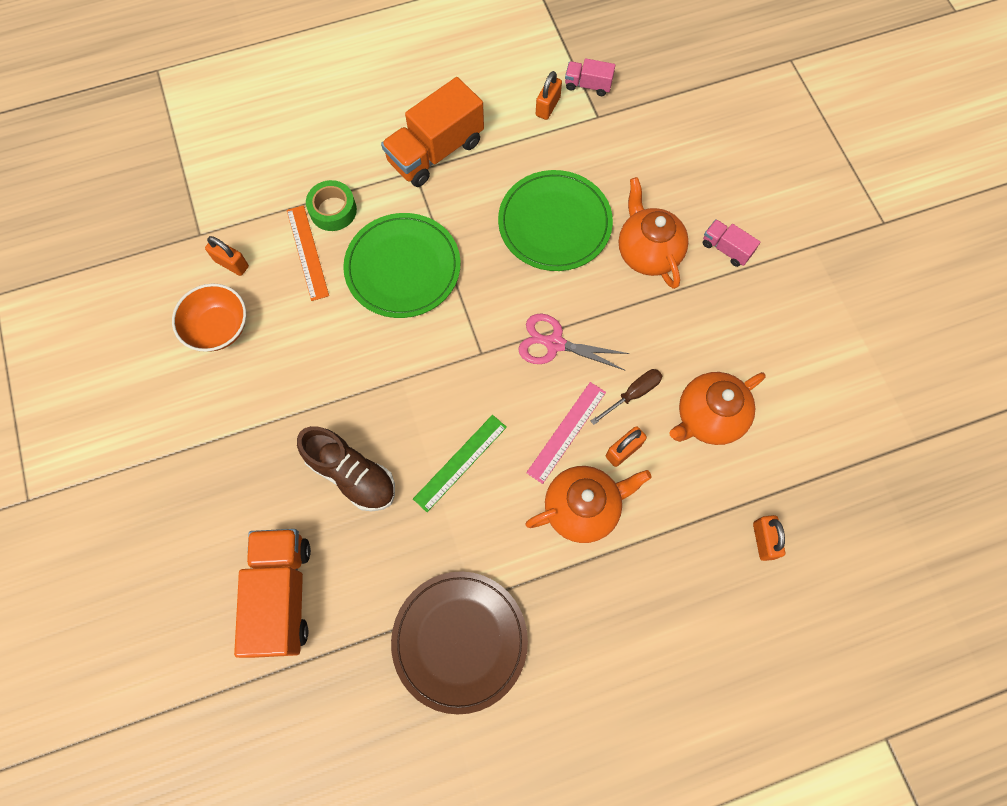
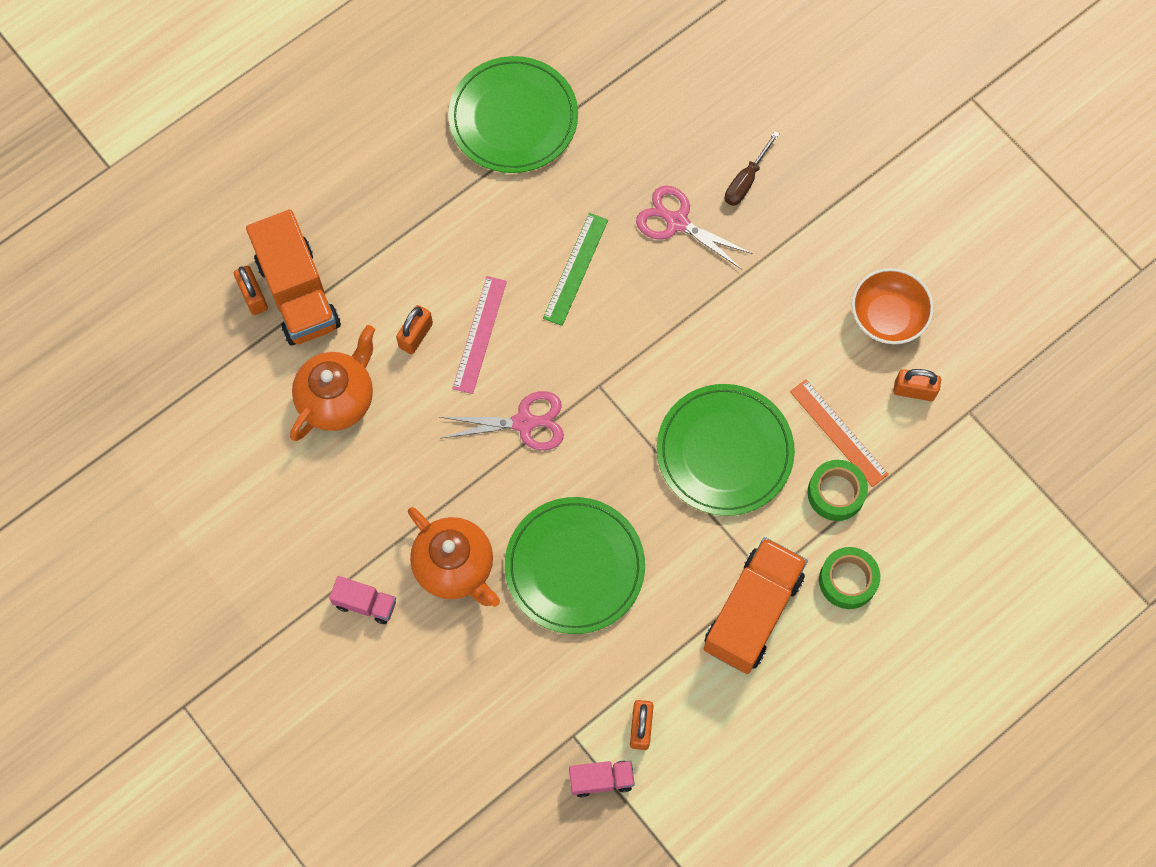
camera: 160 degrees right, 0 degrees up
(282, 595) = (690, 100): orange truck -> orange truck (298, 293)
(352, 474) = (677, 222): brown shoe -> pink scissors
(356, 150) = (847, 580): none -> green tape
(460, 641) = (513, 118): brown plate -> green plate
(583, 508) = (439, 267): orange teapot -> none
(633, 394) = (423, 396): brown screwdriver -> brown screwdriver (746, 180)

